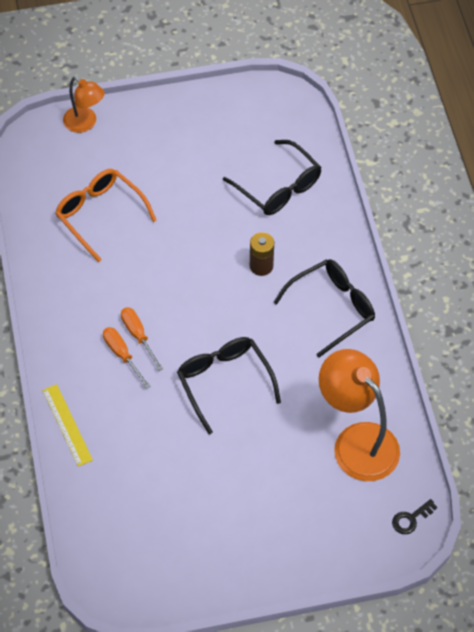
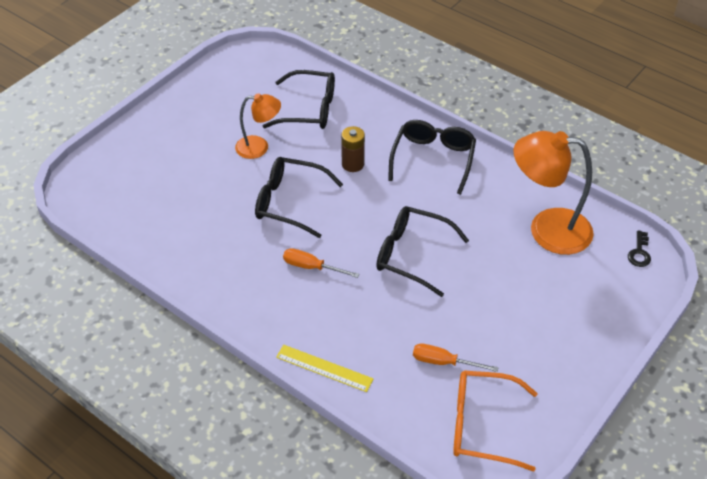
camera: 40 degrees left, 10 degrees down
(85, 123) = (112, 153): orange lamp -> orange lamp (259, 147)
(100, 214) = (190, 206): orange glasses -> orange glasses (482, 425)
(122, 355) = (313, 288): orange screwdriver -> orange screwdriver (444, 362)
(176, 265) = (289, 202): none -> black glasses

